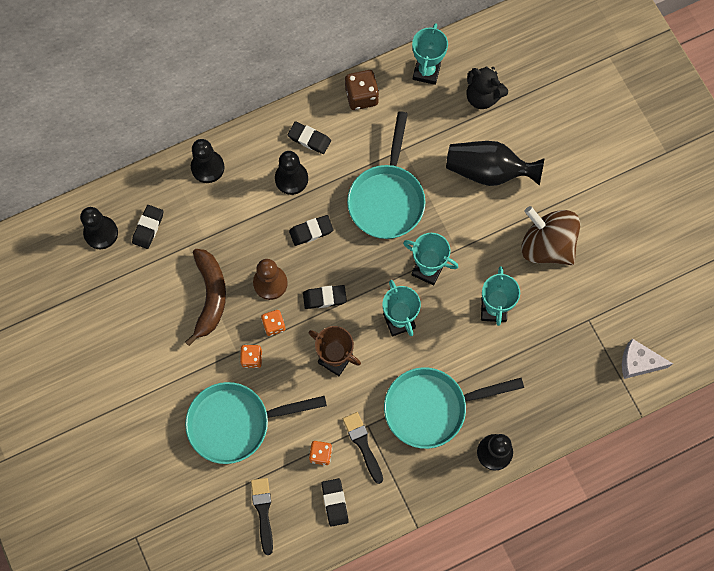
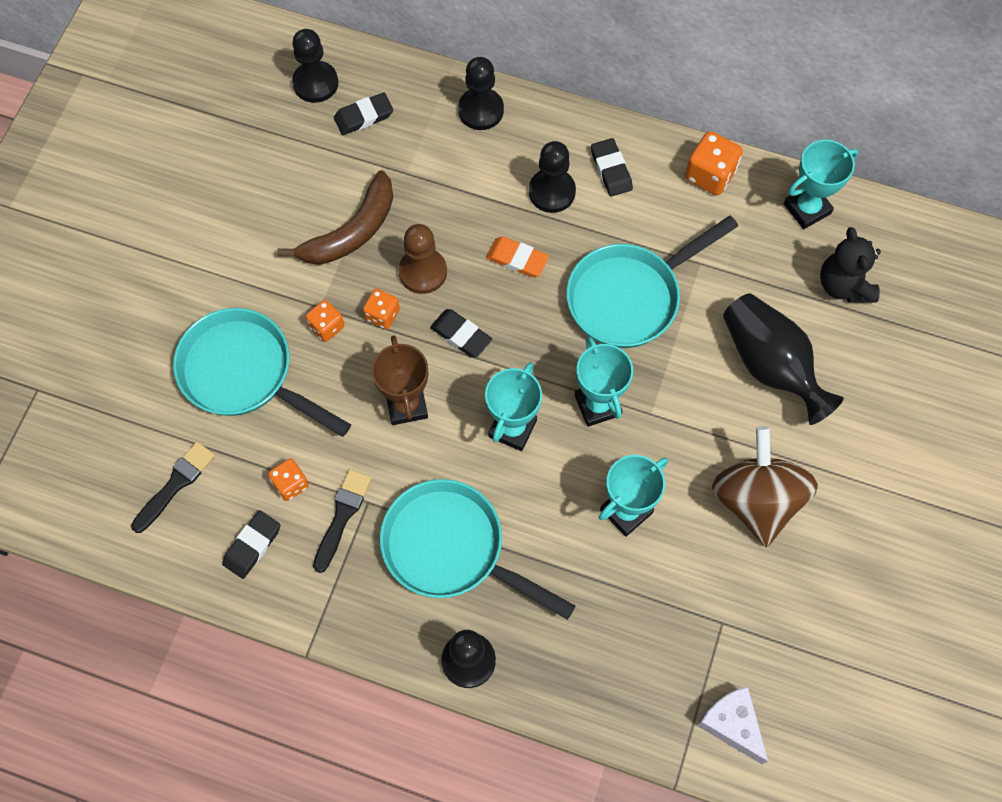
camera: 45 degrees right, 5 degrees down
(311, 231) = (517, 259): black eraser -> orange eraser
(361, 96) = (710, 175): brown dice -> orange dice

